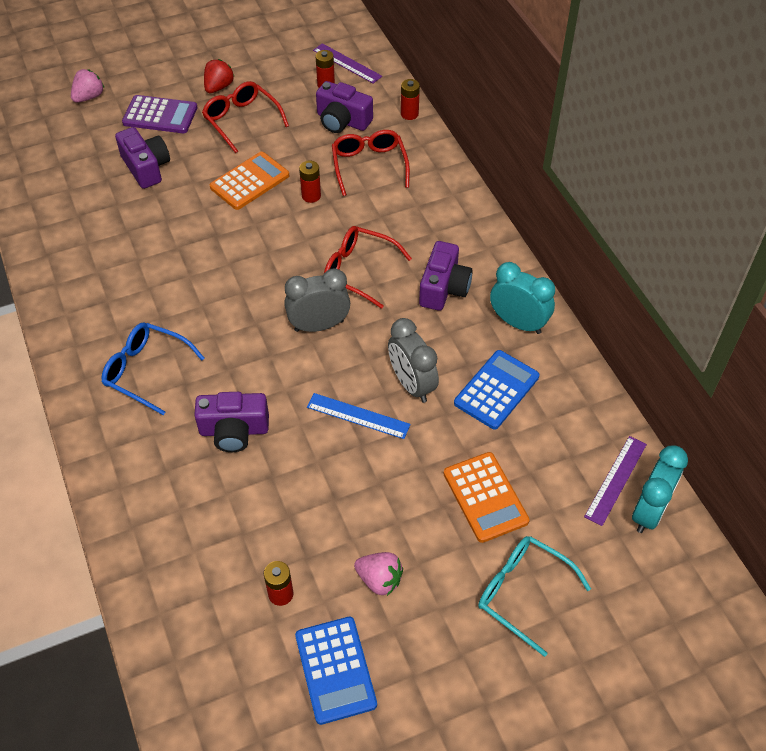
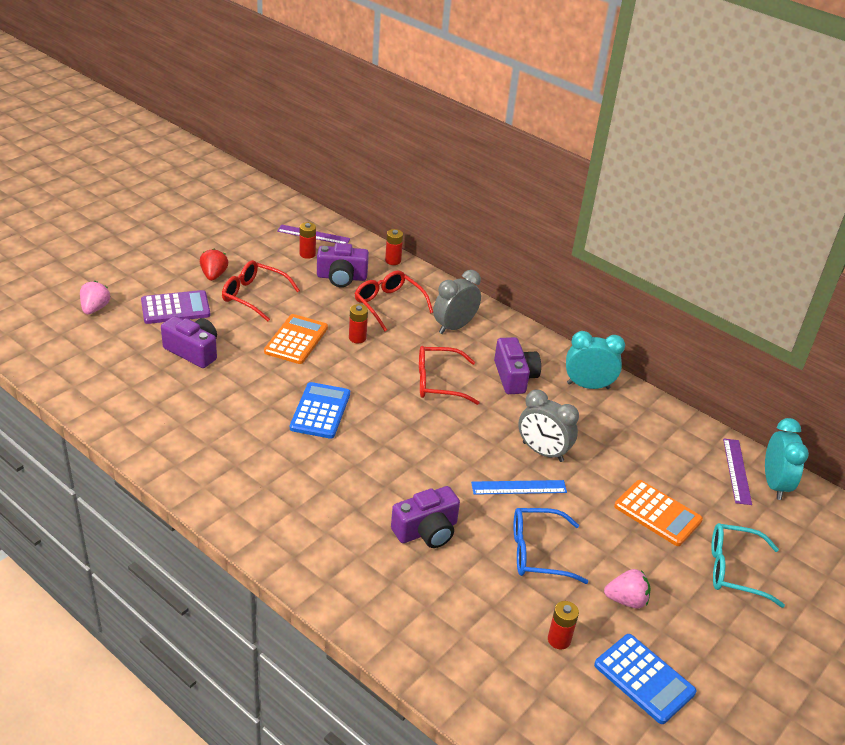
camera: 30 degrees left, 15 degrees down
(146, 371) = (314, 509): blue glasses -> blue glasses (538, 552)
(319, 325) = (437, 431): grey clock -> grey clock (454, 327)
(496, 390) = (608, 436): blue calculator -> blue calculator (320, 411)

